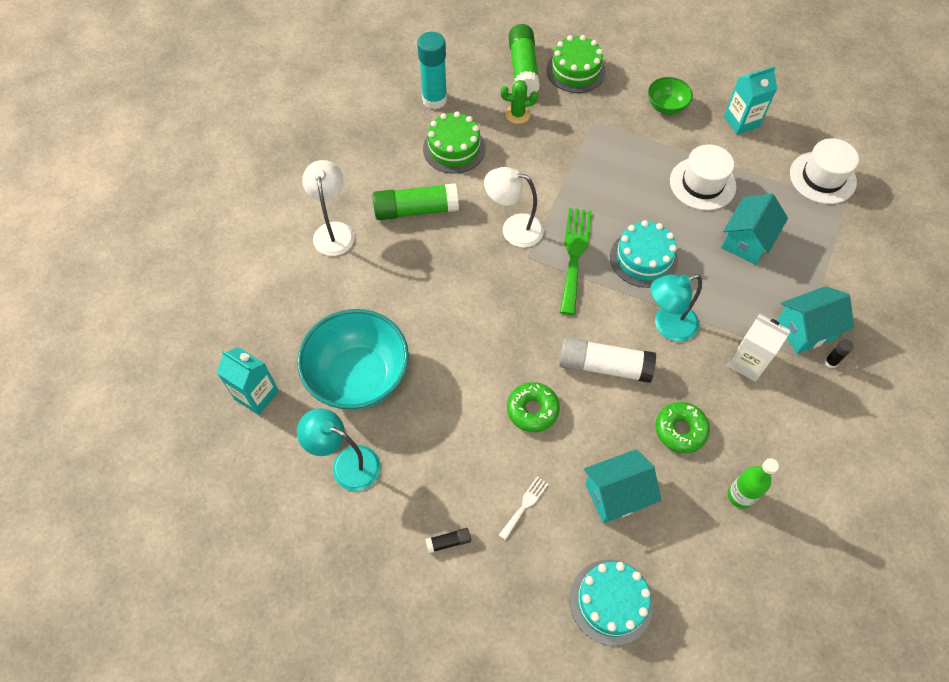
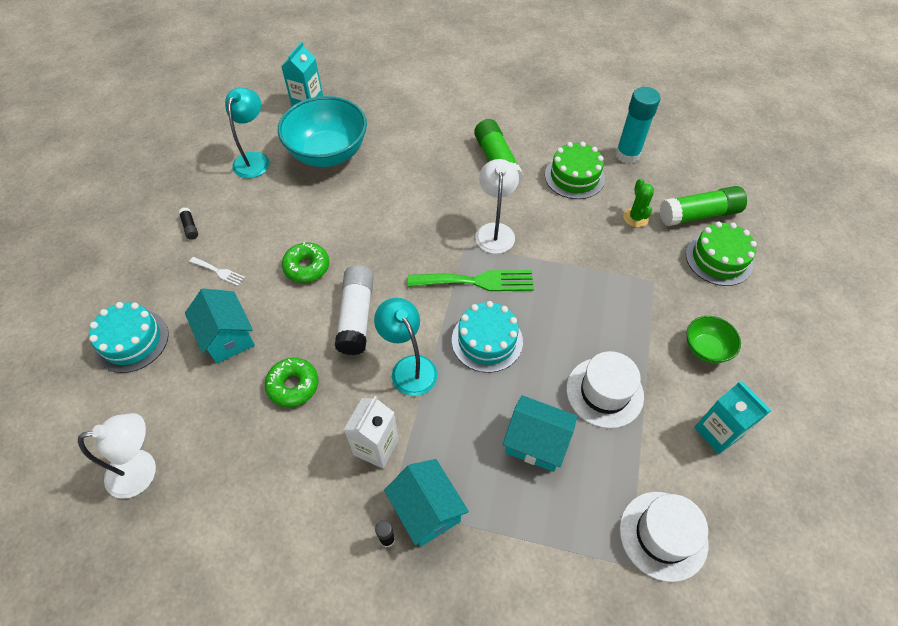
camera: 80 degrees right, 5 degrees down
(333, 231) = (461, 116): white lamp -> white lamp (142, 471)
(740, 496) = (225, 443): green bottle -> none

